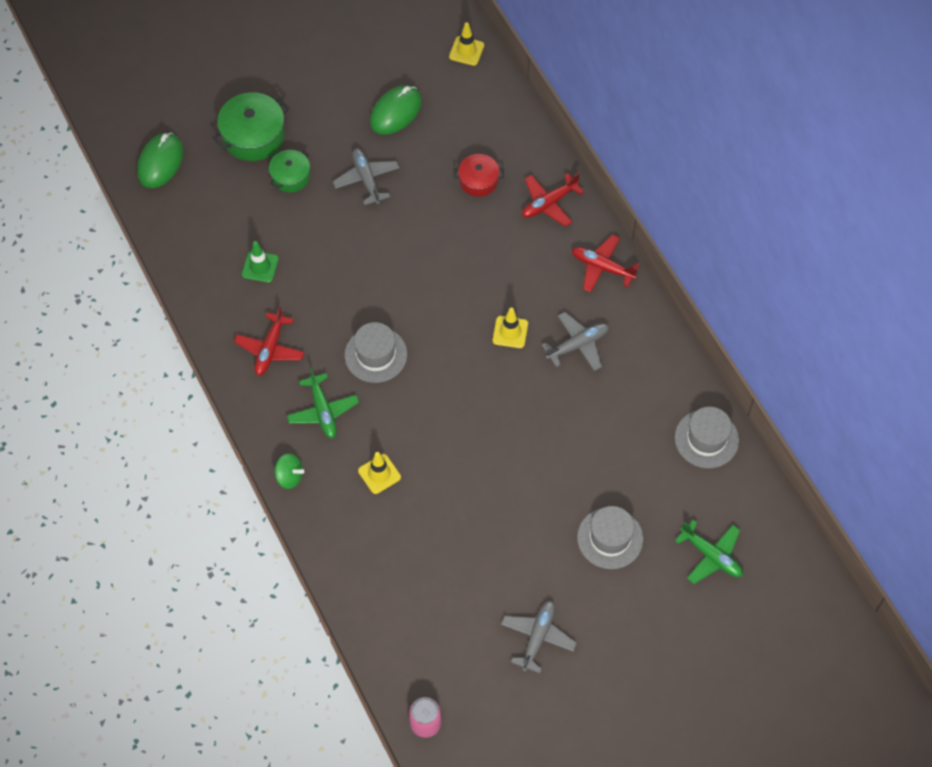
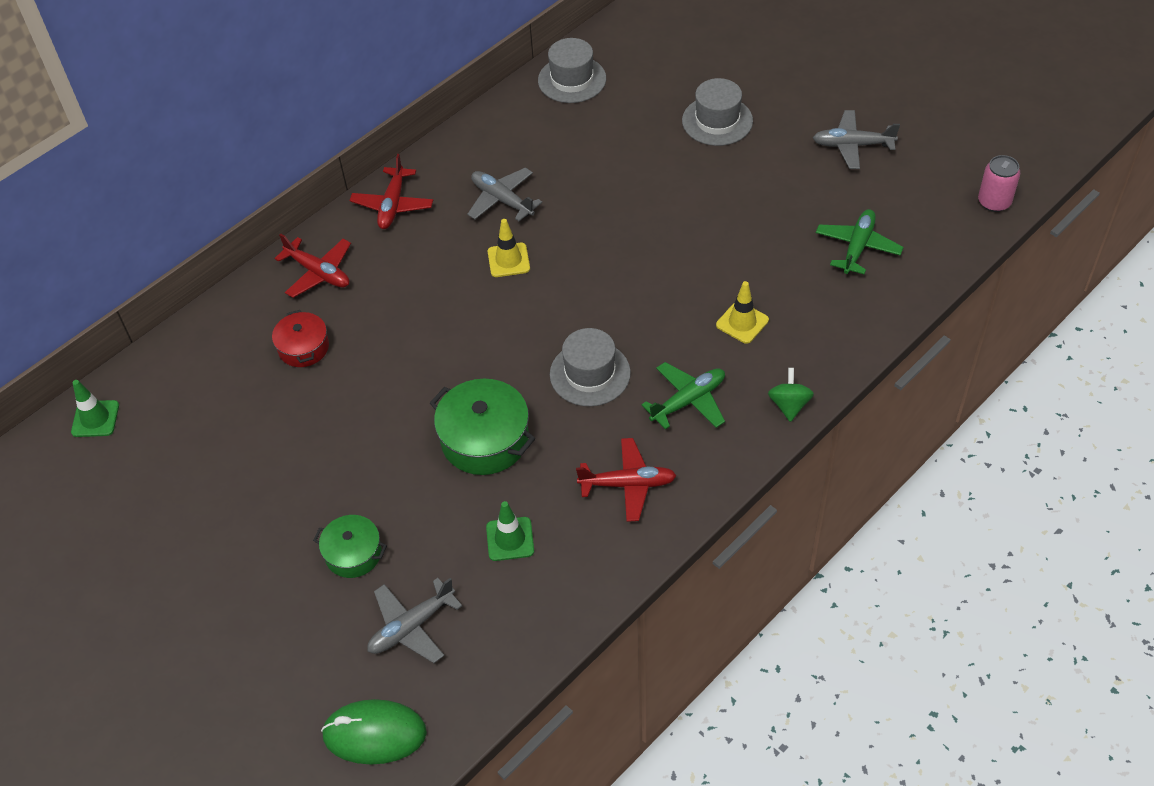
camera: 105 degrees left, 10 degrees down
(253, 136) = (295, 625): green pot -> green pot (485, 439)
(366, 179) = (334, 464): grey plane -> grey plane (411, 626)
(396, 112) = (215, 466): green mouse -> none
(466, 51) = (95, 419): yellow traffic cone -> green traffic cone
(711, 556) = (697, 49): green plane -> green plane (857, 247)

